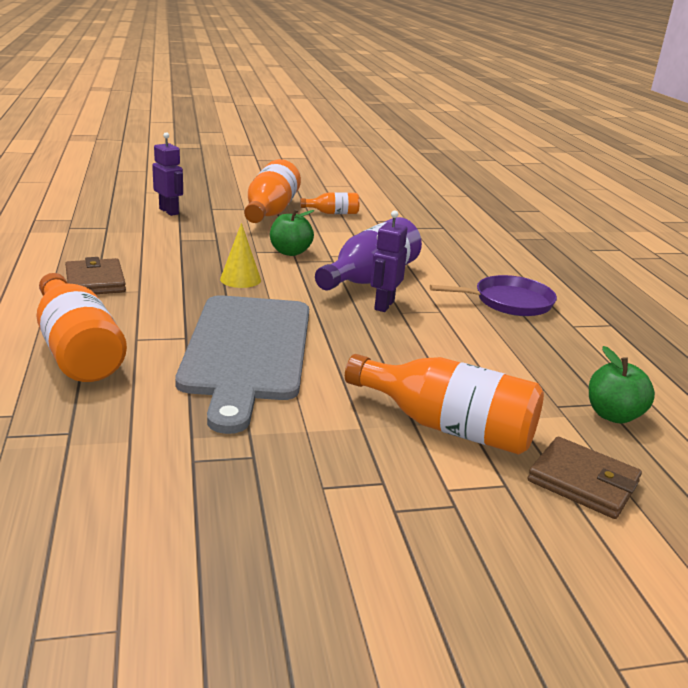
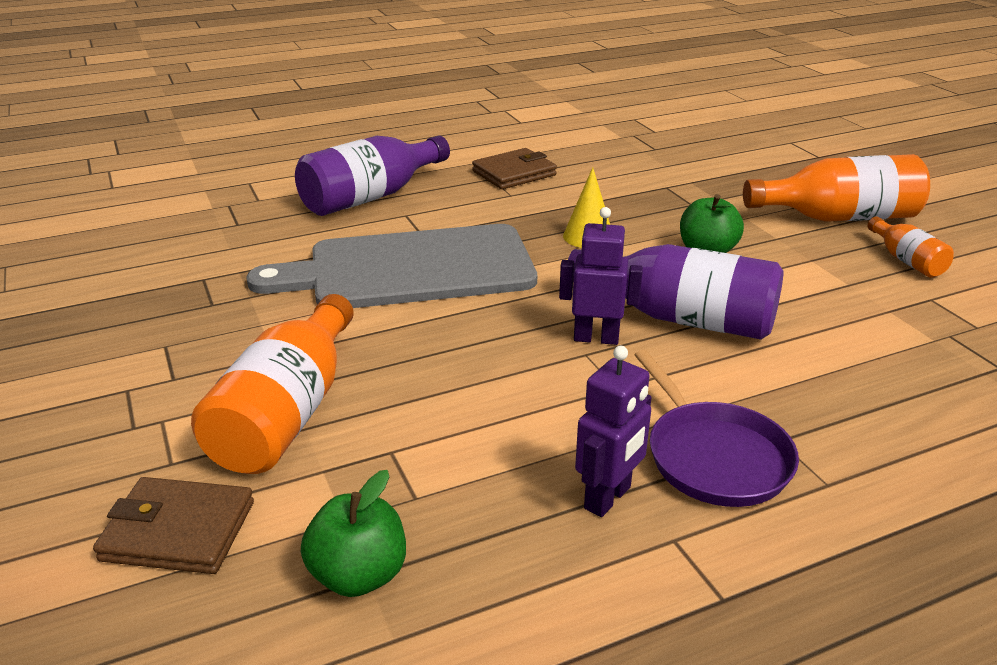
camera: 80 degrees right, 5 degrees up
(77, 350) = (371, 197): orange bottle -> purple bottle
(169, 211) = (745, 165): purple robot -> purple robot (608, 498)
(583, 482) = (178, 531): brown wallet -> brown wallet turned 75 degrees clockwise

